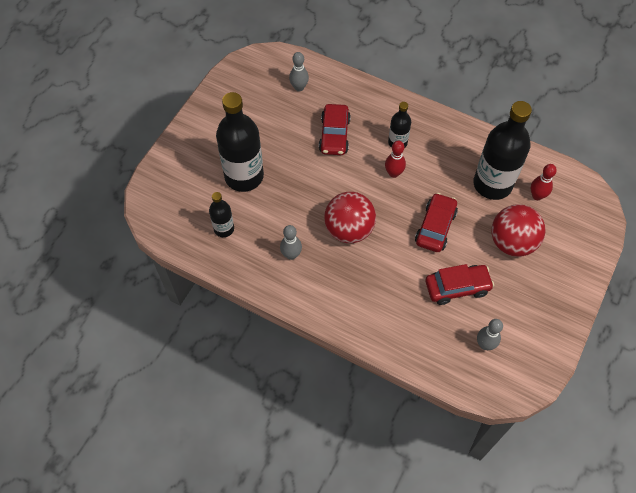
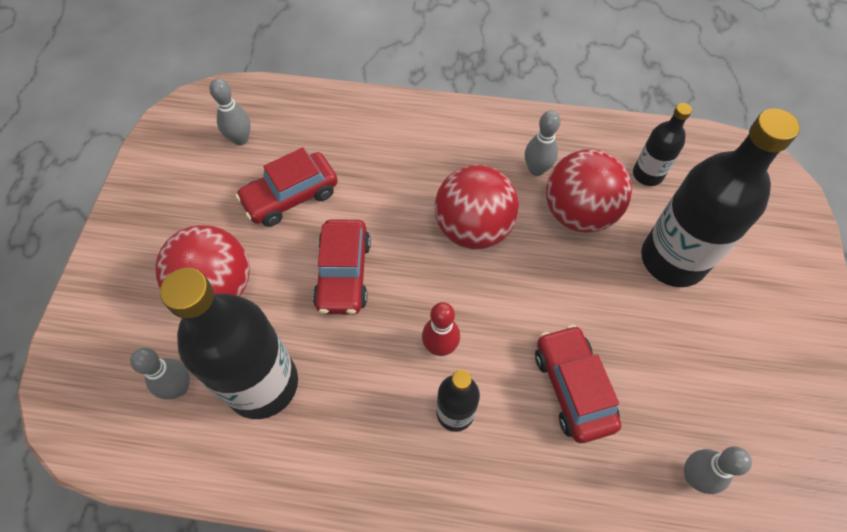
camera: 160 degrees right, 0 degrees up
(281, 218) = (578, 213): none -> red ball
(537, 196) = (179, 387): red bowling pin -> grey bowling pin

